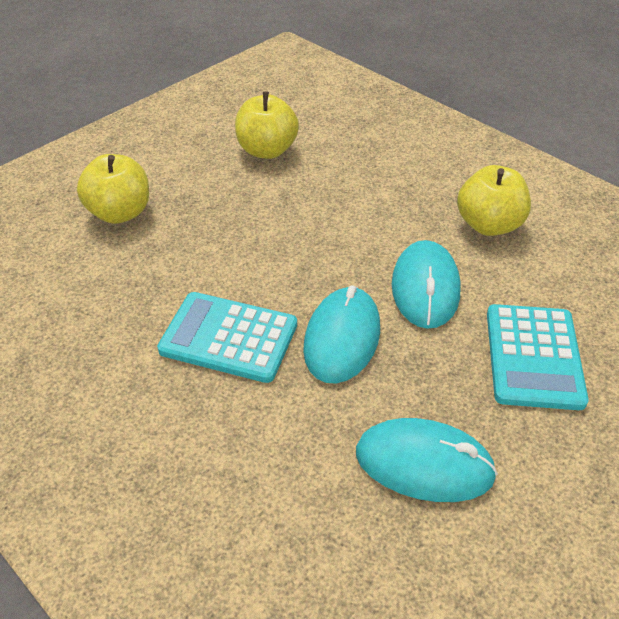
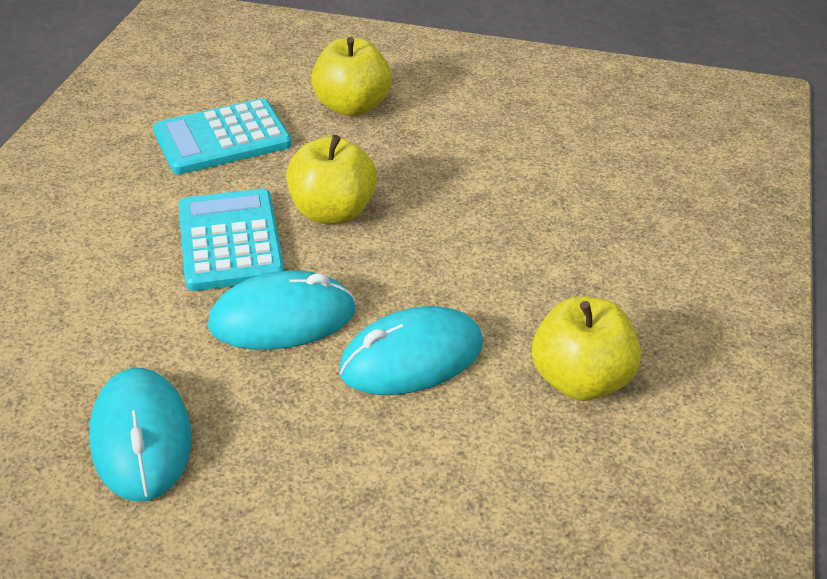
camera: 60 degrees right, 5 degrees down
(267, 150) = (545, 155): yellow apple -> yellow apple (332, 212)
(533, 357) = (361, 490): turquoise calculator -> turquoise calculator (222, 138)

